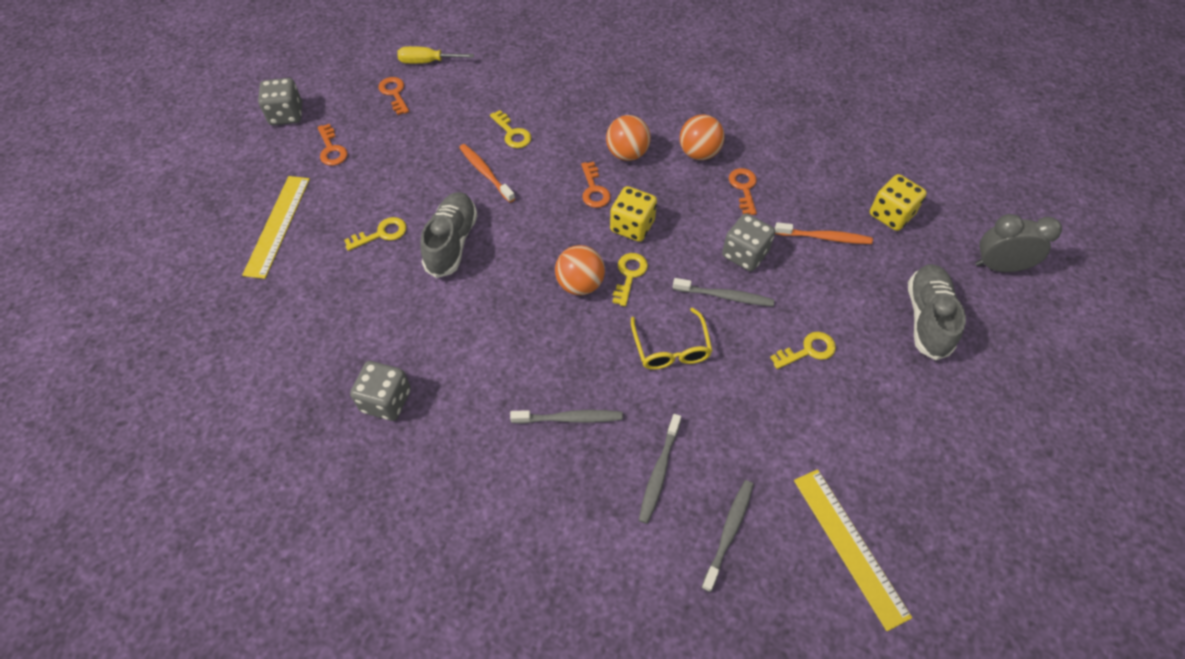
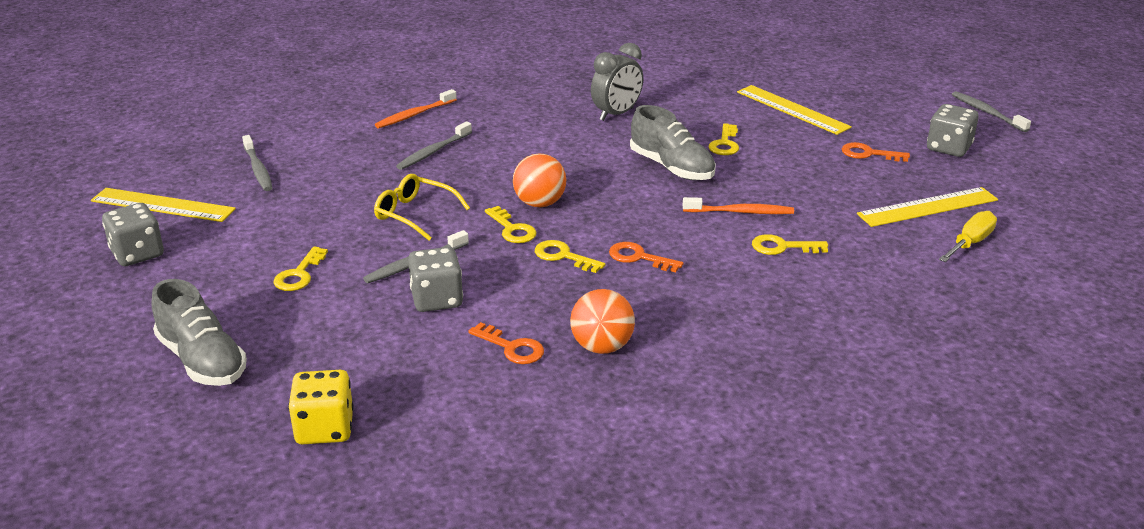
camera: 130 degrees right, 25 degrees down
(386, 400) = (557, 100): grey dice -> grey dice (137, 254)
(394, 93) = (927, 207): orange key -> yellow ruler
(627, 154) = (663, 300): orange ball -> none
(632, 226) = (563, 256): yellow dice -> yellow key
(659, 472) = (338, 165): grey toothbrush -> grey toothbrush (987, 112)
(824, 237) = (376, 360): orange toothbrush -> orange toothbrush (414, 115)
(998, 266) = (149, 458): grey clock -> grey clock (616, 114)

